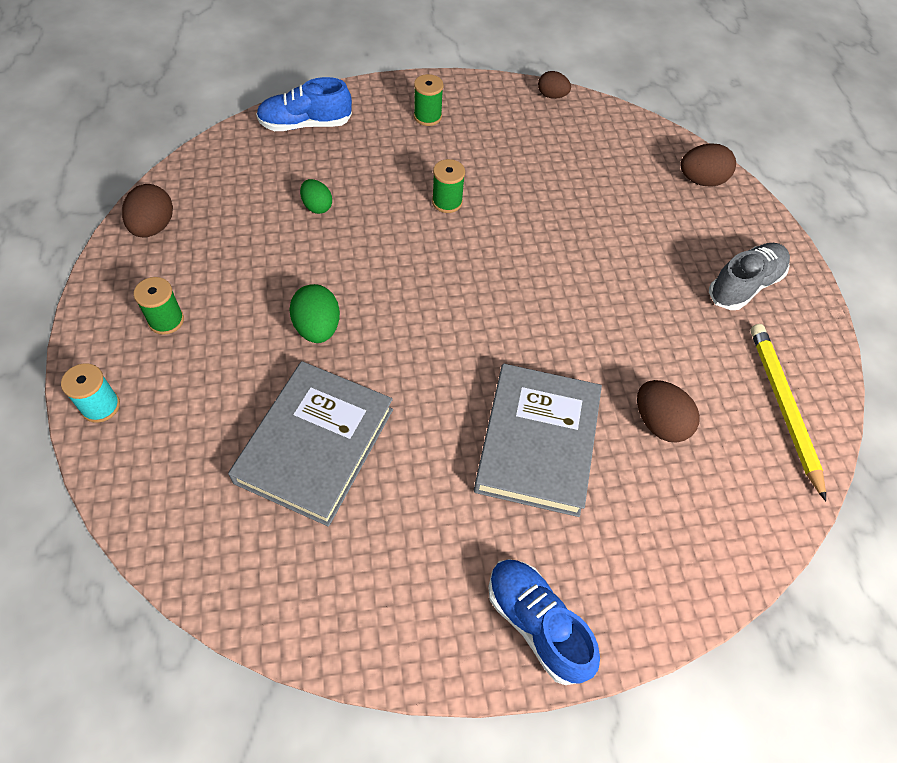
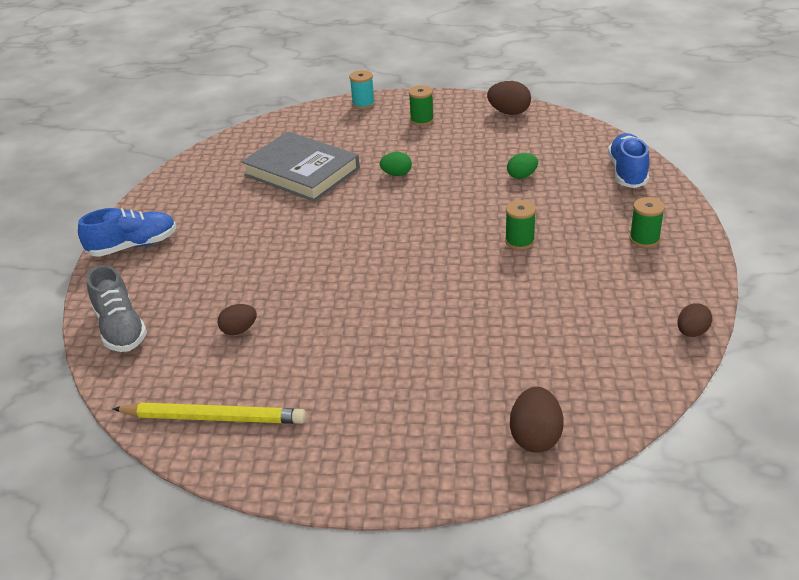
camera: 110 degrees right, 20 degrees down
(317, 328) = (396, 174): green egg -> green egg, size x0.66
(537, 442) = (256, 262): grey book -> none
(659, 423) = (239, 330): brown egg -> brown egg, size x0.66
(744, 285) = (365, 431): grey shoe -> grey shoe (121, 328)

